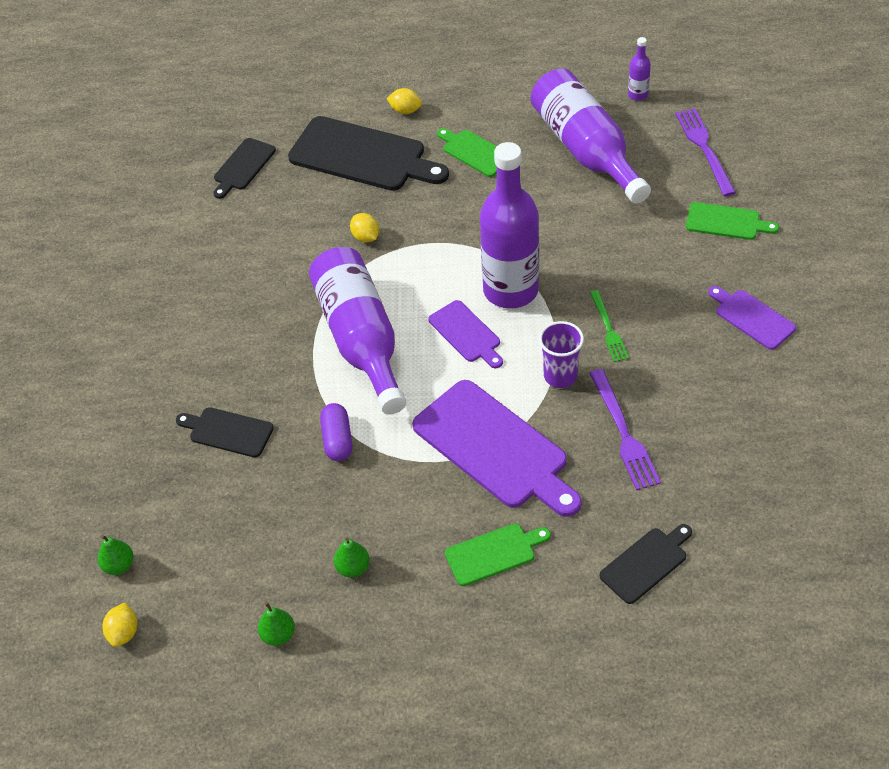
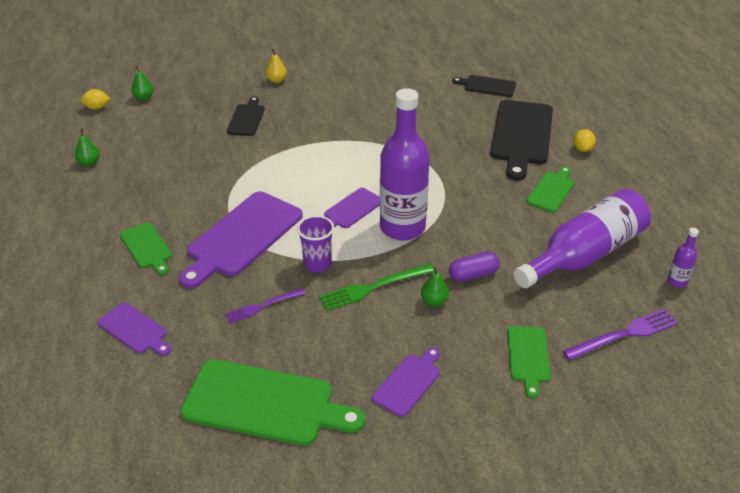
camera: 75 degrees right, 10 degrees down
(137, 390) = (276, 80): none -> yellow pear
(337, 440) = (243, 163): purple capsule -> purple capsule (473, 274)
(353, 568) = (138, 185): green pear -> green pear (434, 301)
(360, 339) = (335, 160): purple bottle -> none
(365, 237) = (436, 149): yellow lemon -> none
(608, 328) = (373, 287): green fork -> green fork, size x1.52
(623, 433) = (263, 306): purple fork -> purple fork, size x0.66
(646, 563) = (135, 330): black cutting board -> purple cutting board
(771, 439) = (265, 403): none -> green cutting board

